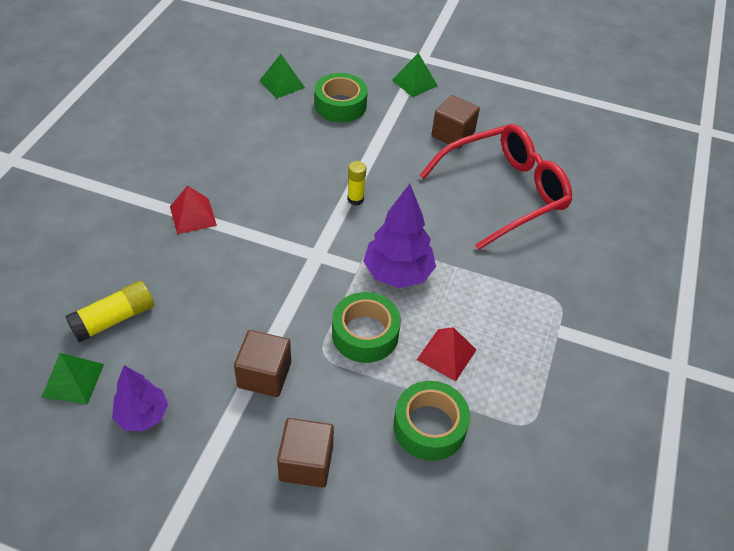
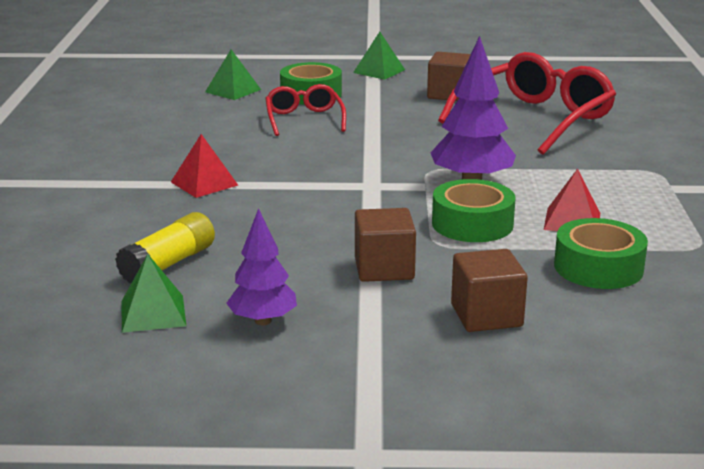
camera: 15 degrees left, 25 degrees down
(315, 142) = (304, 119): none -> red glasses
(355, 199) = (382, 146): yellow glue stick -> none

